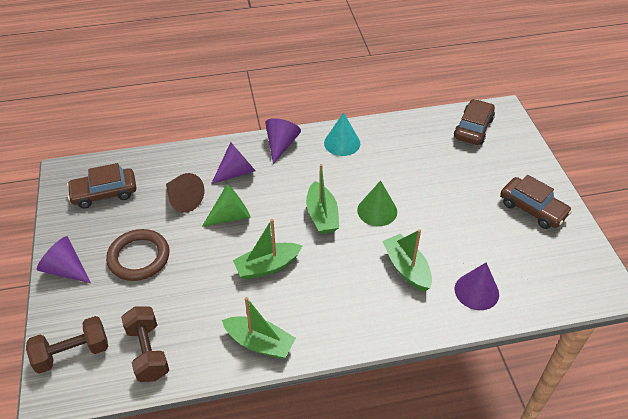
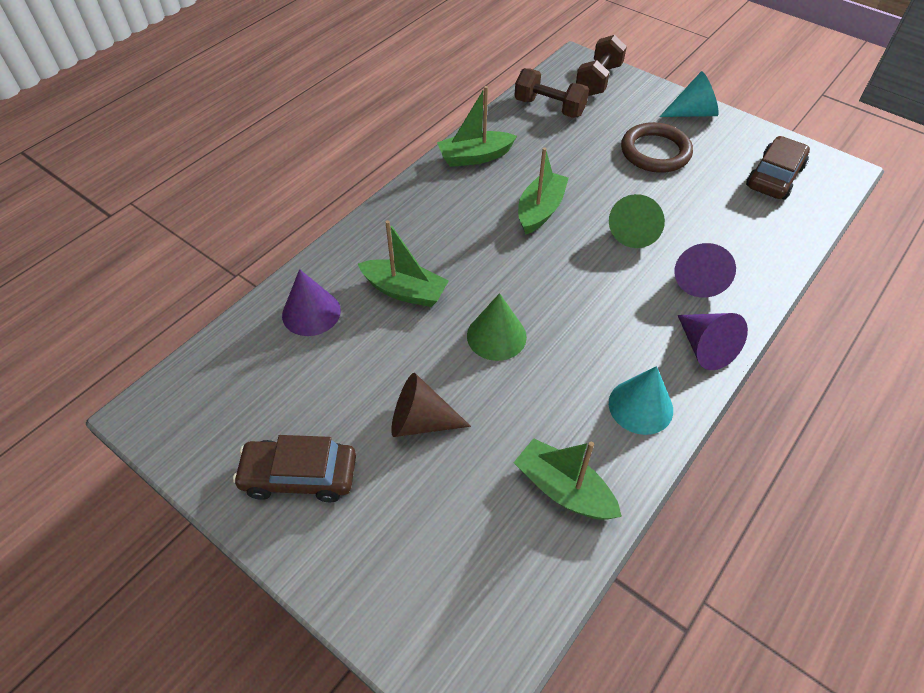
camera: 140 degrees right, 5 degrees up
(66, 269) = (692, 113): purple cone -> turquoise cone
(183, 200) = (700, 216): brown cone -> brown cone (421, 421)
(322, 215) = (549, 290): green boat -> green boat (563, 489)
(473, 128) = (487, 590): brown car -> none

